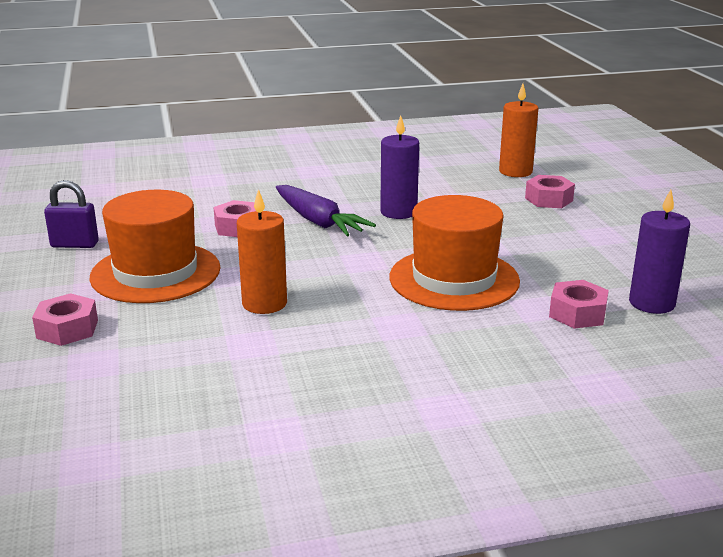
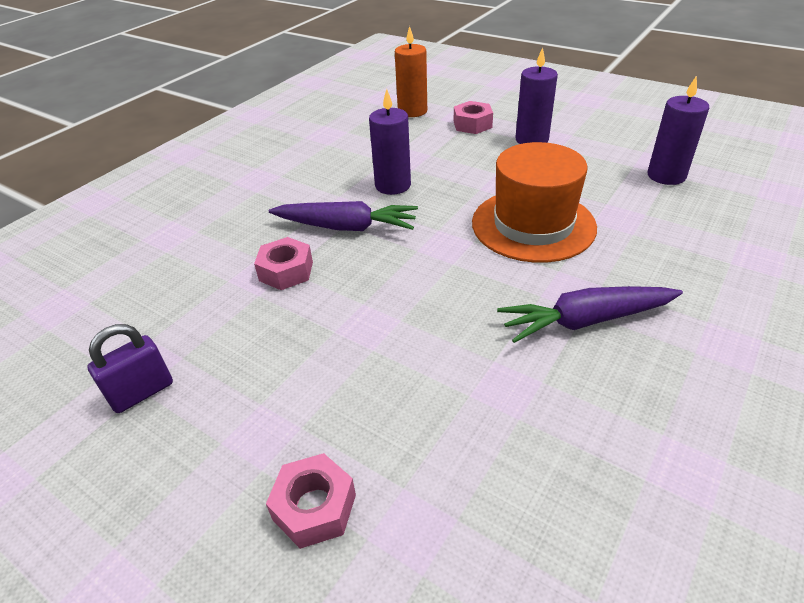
camera: 40 degrees left, 15 degrees up
(155, 272) = (291, 370): orange hat -> none
(264, 303) = (445, 338): orange candle -> none
(371, 343) = (585, 321): none -> purple carrot
(577, 313) = (647, 208): pink nut -> none
(579, 229) = (531, 140): none -> purple candle

